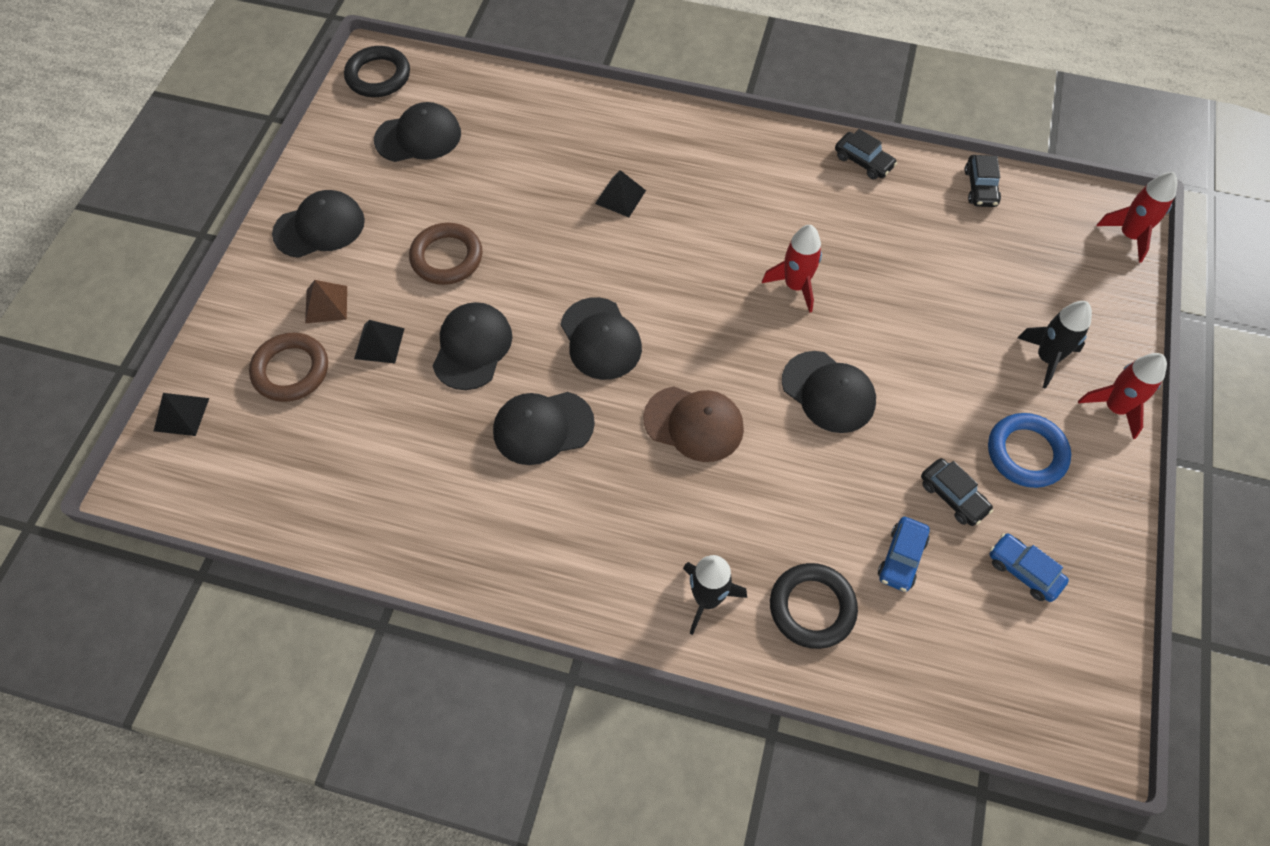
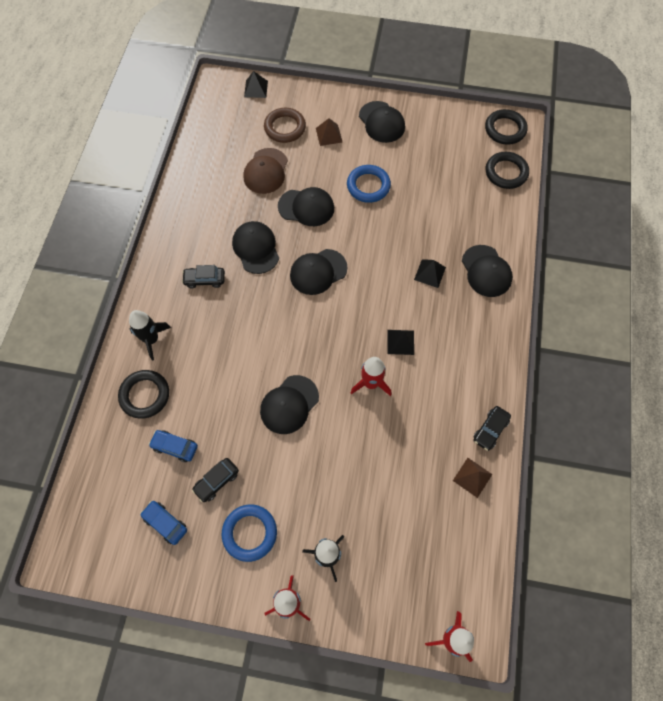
camera: 85 degrees right, 5 degrees up
(379, 343) = (305, 163): black pyramid -> black pyramid (400, 342)
(418, 137) = (459, 158): black cap -> black cap (486, 271)
(447, 257) = (368, 186): brown ring -> blue ring
(458, 86) = (506, 172): none -> black ring
(694, 424) = (262, 327): brown cap -> brown cap (266, 171)
(928, 188) = (472, 477): none -> brown pyramid
(980, 187) = (480, 518): black car -> black car (204, 280)
(1023, 571) = (165, 523): blue car -> blue car turned 90 degrees counterclockwise

